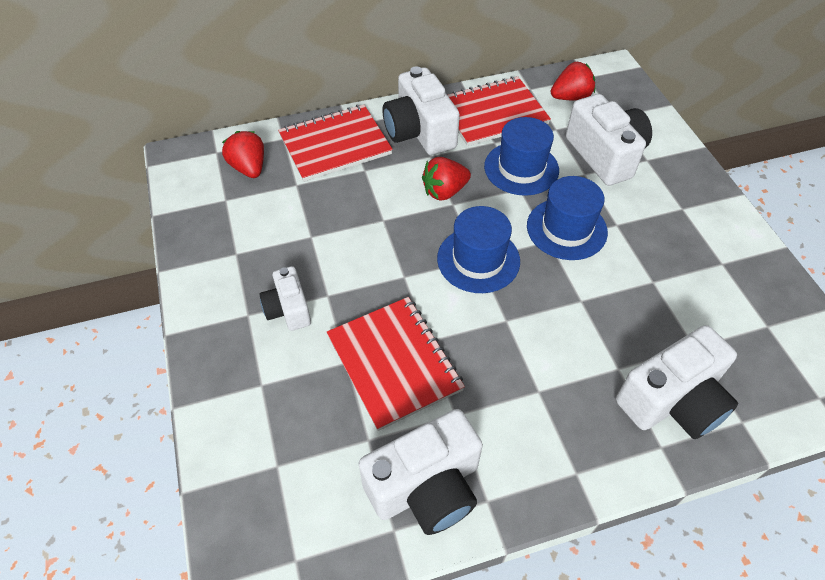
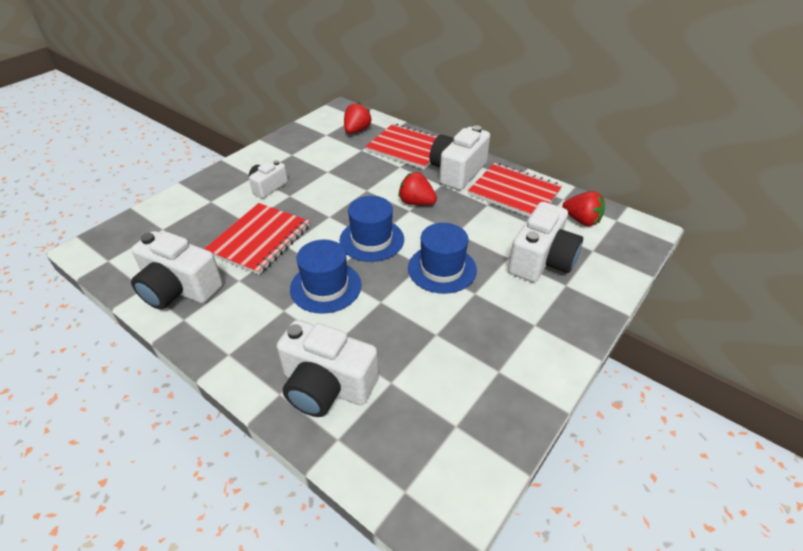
camera: 55 degrees right, 10 degrees down
(521, 168) = (476, 225): blue hat -> blue hat (325, 287)

